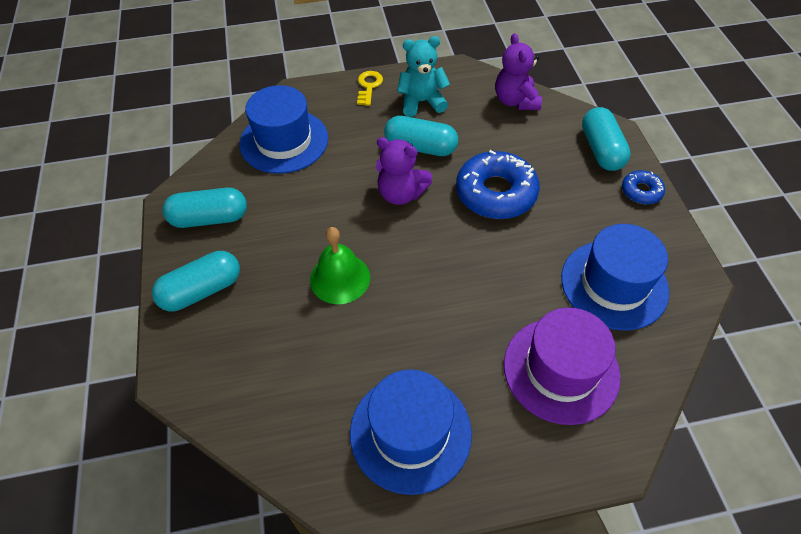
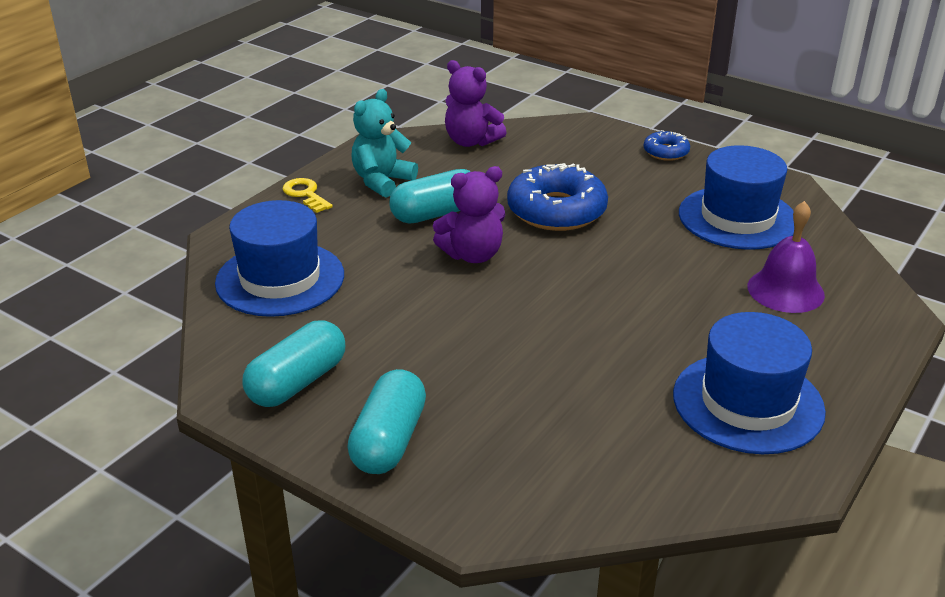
camera: 45 degrees left, 20 degrees down
(340, 278) = (516, 344): green bell -> none
(561, 370) = (785, 290): purple hat -> purple bell
(601, 150) = (595, 141): turquoise capsule -> none

